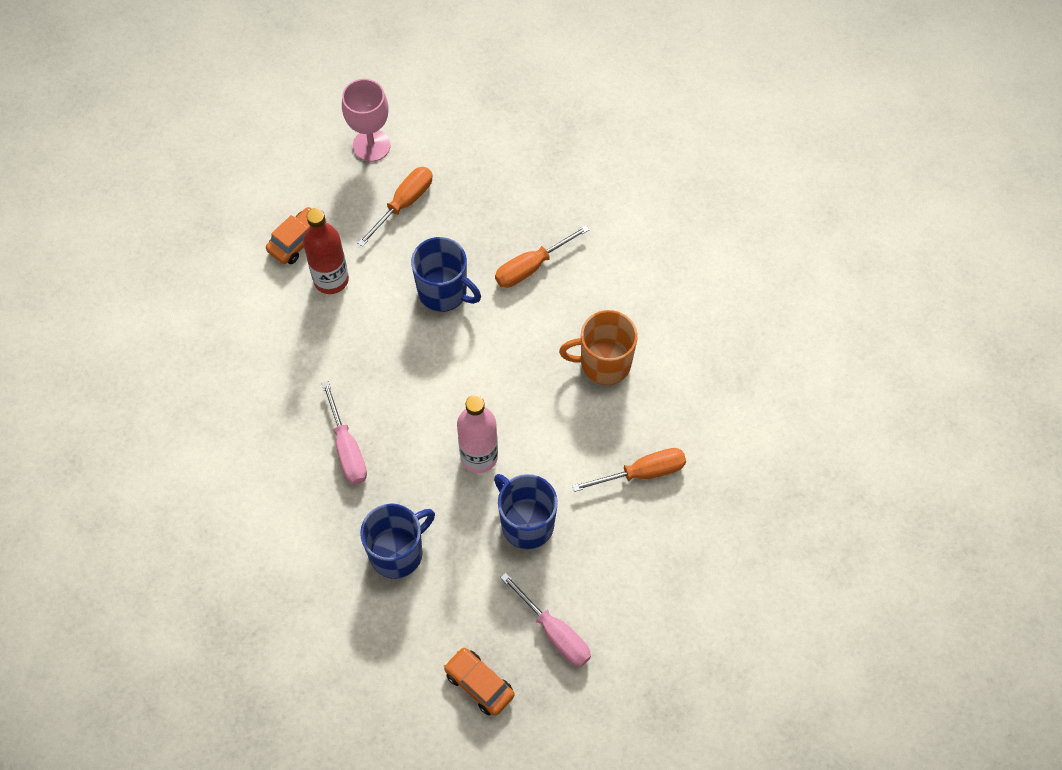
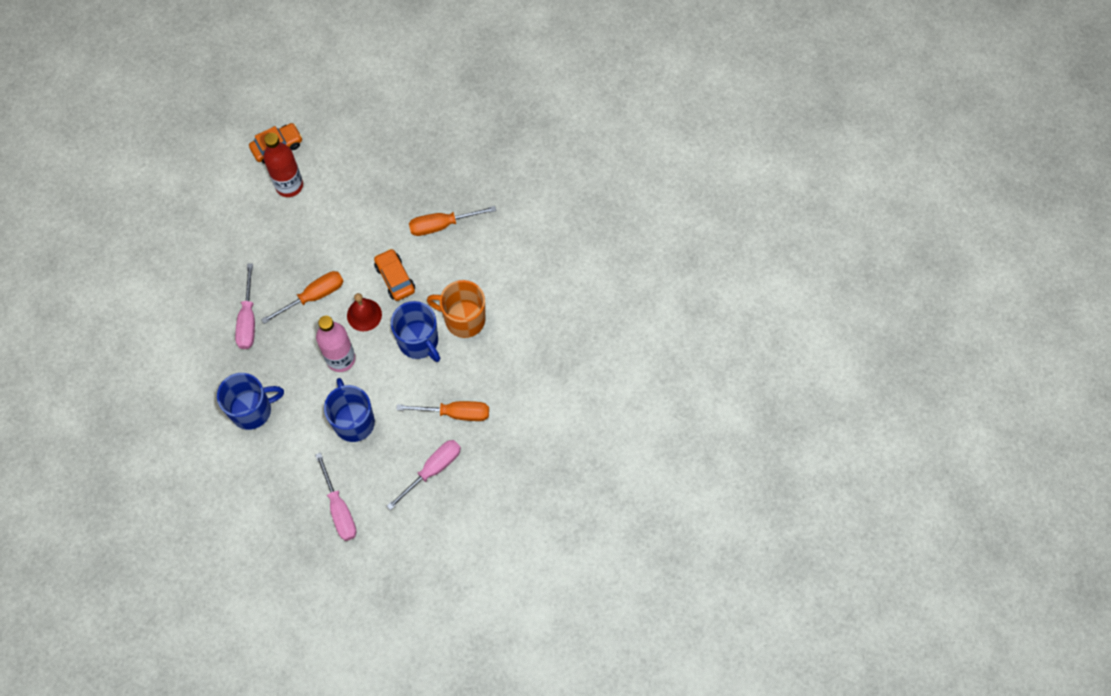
camera: 20 degrees right, 5 degrees up
(371, 145) = (362, 88): pink goblet -> none
(404, 204) = (367, 143): orange screwdriver -> orange screwdriver (313, 296)
(444, 292) = (368, 223): blue mug -> blue mug (419, 341)
(479, 684) = (270, 527): orange car -> orange car (395, 278)
(485, 397) = (364, 315): none -> red bell
(645, 547) = (433, 470): none -> pink screwdriver

